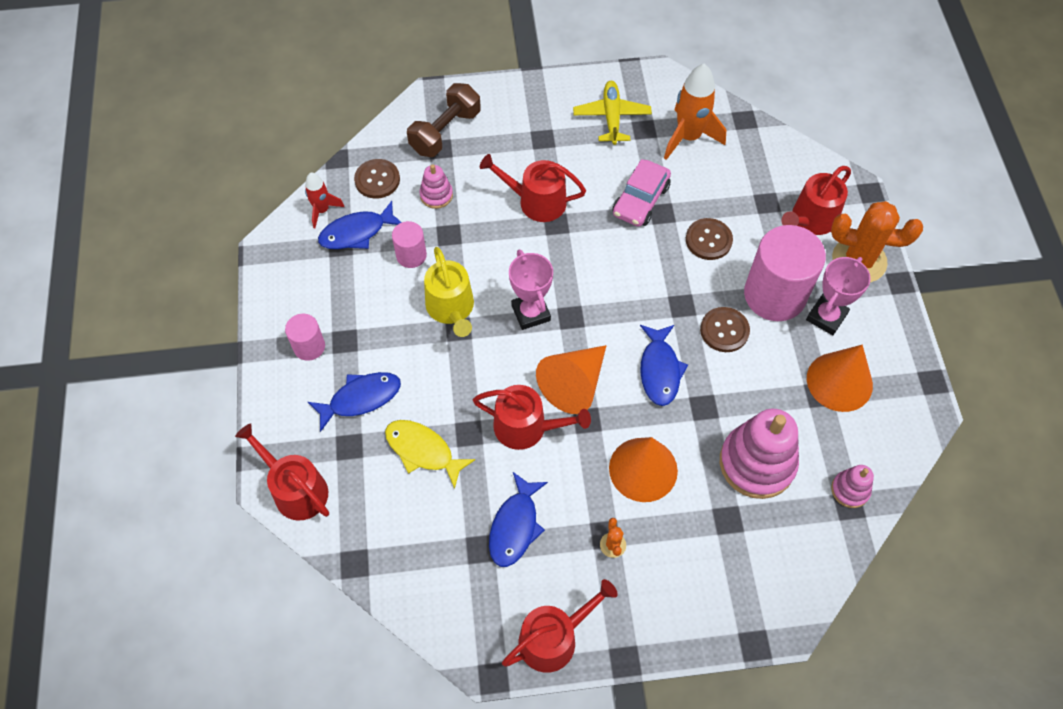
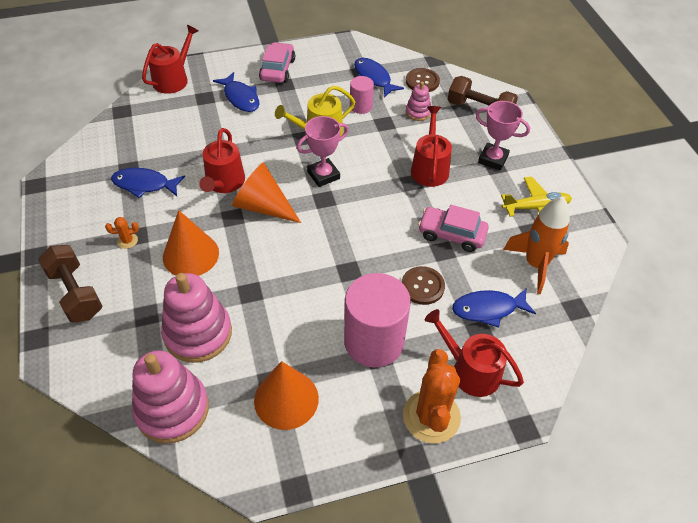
camera: 80 degrees right, 10 degrees down
(309, 346) = (277, 70): pink cylinder -> pink car
(322, 210) = (388, 60): red rocket -> none
(423, 451) = (202, 132): yellow fish -> none
(554, 638) = (58, 213): red watering can -> none
(659, 370) = (282, 259): blue fish -> blue fish (488, 309)
(691, 603) = (75, 293): none -> brown dumbbell
(724, 330) = (328, 303): brown button -> none
(826, 317) = (357, 386): pink trophy -> pink trophy (493, 159)
(850, 490) = (172, 409): pink stacking toy -> pink stacking toy, size x2.02

